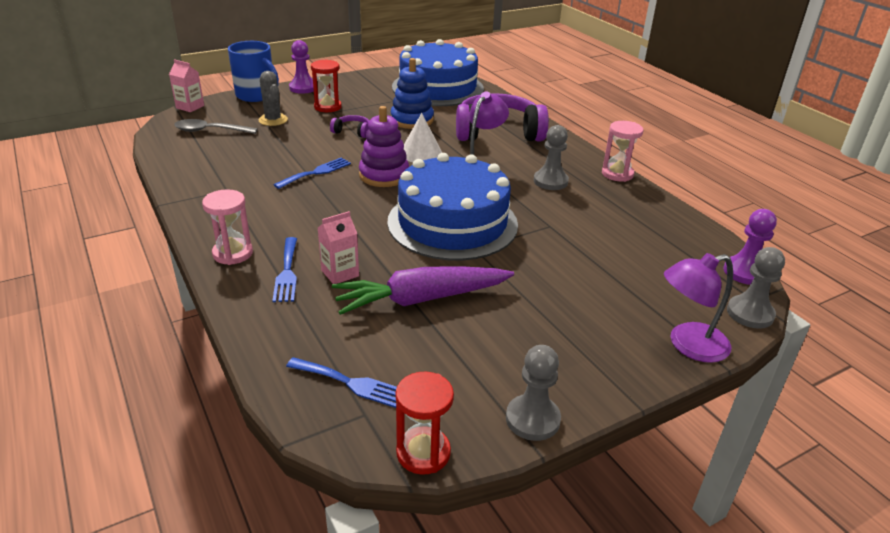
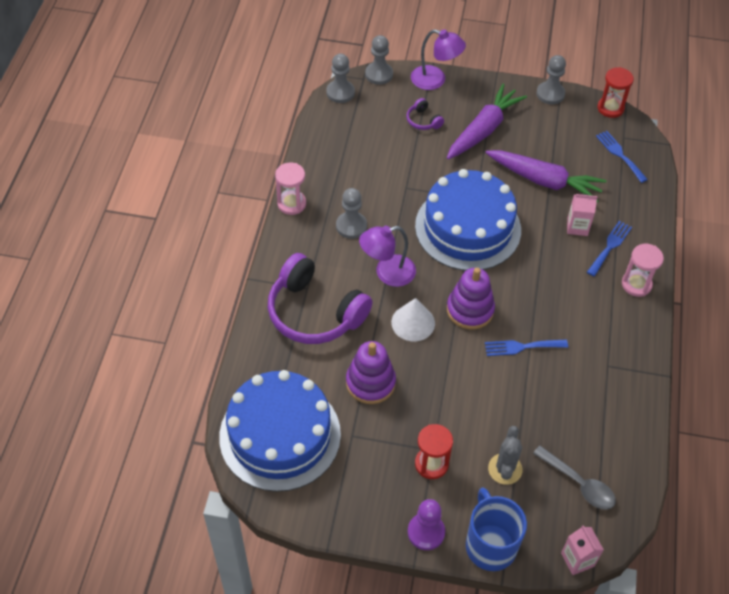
camera: 140 degrees left, 20 degrees up
(352, 132) = (444, 396): purple headphones -> purple headphones (423, 121)
(412, 120) = (370, 382): blue stacking toy -> purple stacking toy
(553, 317) = (483, 130): none -> purple carrot
(744, 272) = (340, 92): purple pawn -> grey pawn

